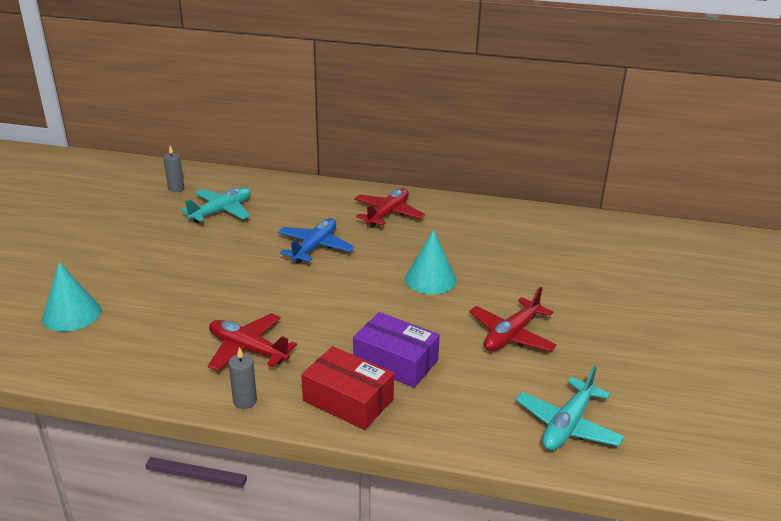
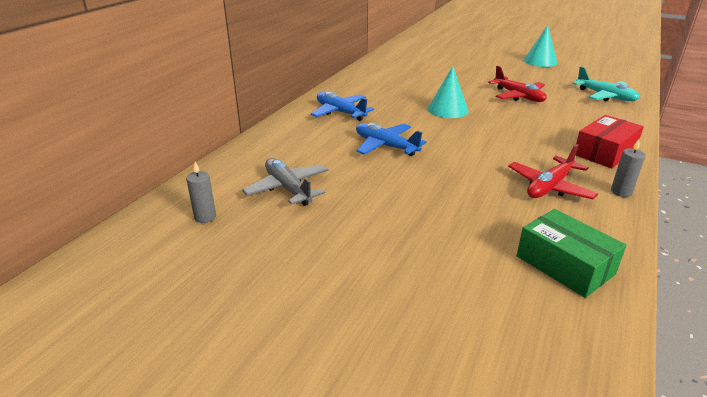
camera: 75 degrees left, 0 degrees up
(71, 314) = (495, 297): turquoise cone -> turquoise cone (540, 61)
(110, 350) = (564, 265): none -> green box
(221, 211) = (288, 188): turquoise plane -> grey plane
(388, 214) = (340, 112): red plane -> blue plane
(395, 361) = (555, 132): purple box -> none

